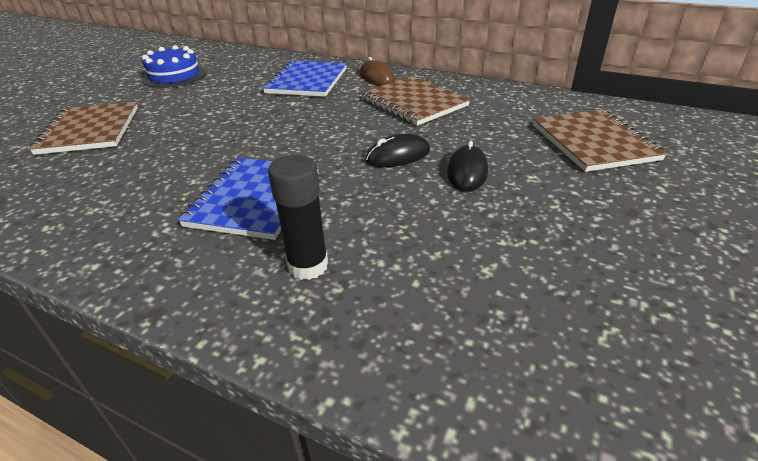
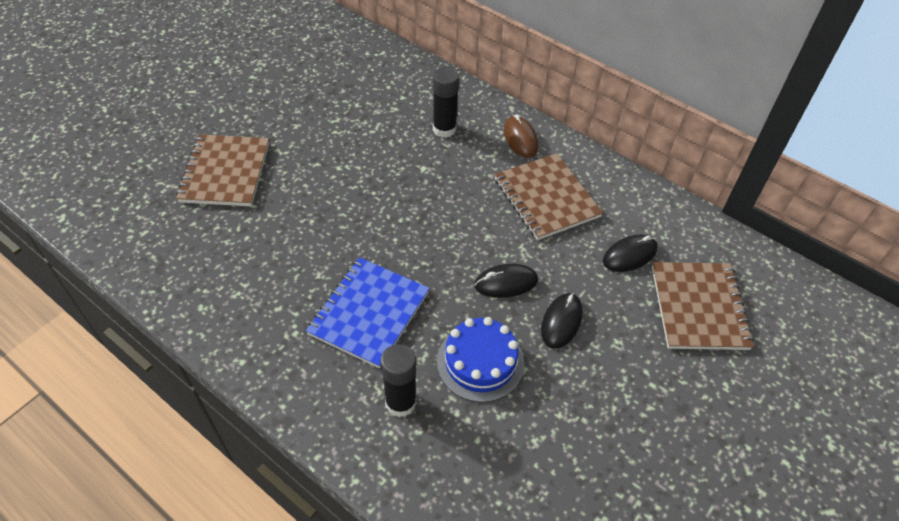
camera: 10 degrees right, 15 degrees up
(174, 76) = (305, 86): blue cake -> blue cake (480, 362)
(307, 81) = (444, 129): blue notebook -> black glue stick
(508, 122) = (629, 255): none -> black mouse

